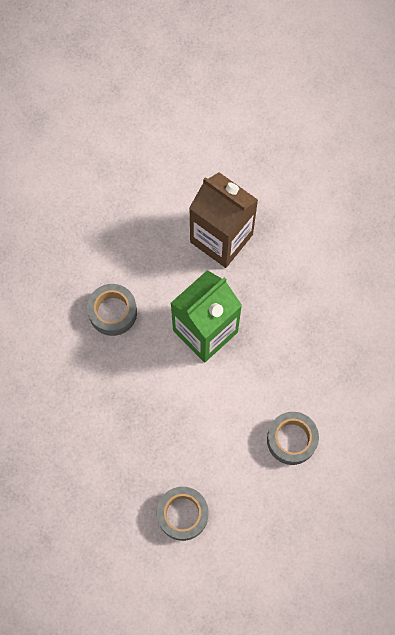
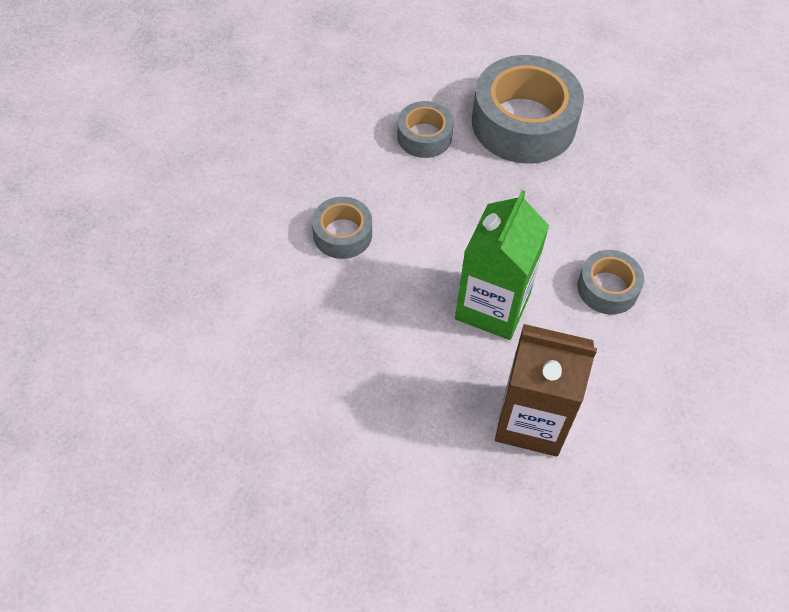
camera: 155 degrees right, 15 degrees down
(89, 495) = (523, 123): none -> grey tape

